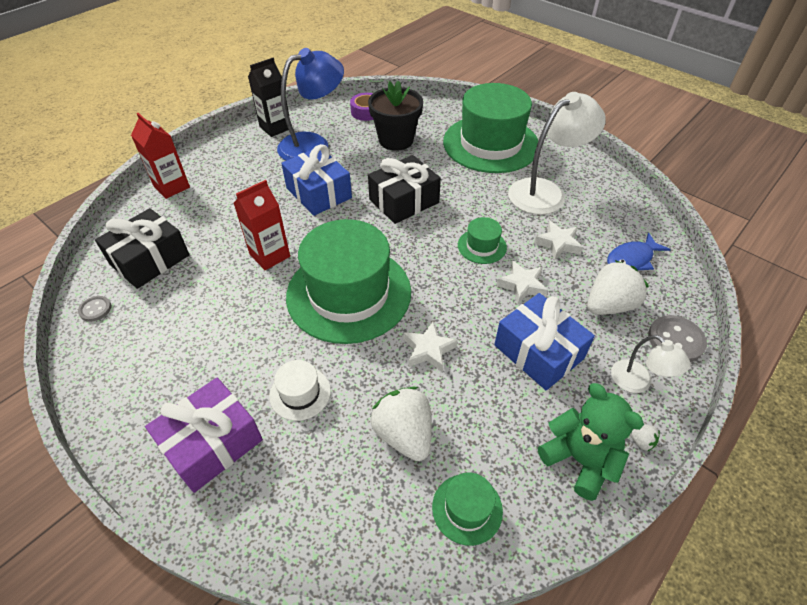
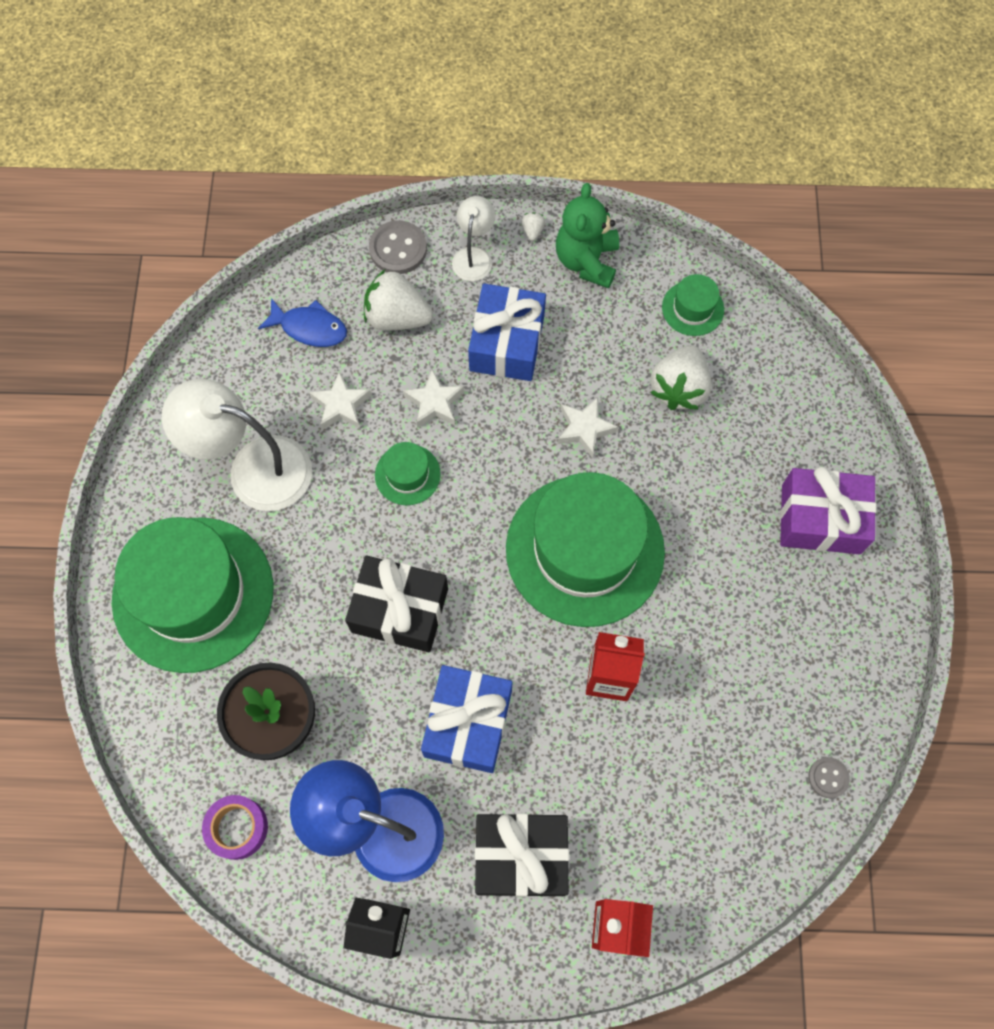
camera: 130 degrees left, 20 degrees up
(150, 260) = (730, 802): black gift -> black gift (520, 856)
(300, 393) = (720, 495): white hat -> none

